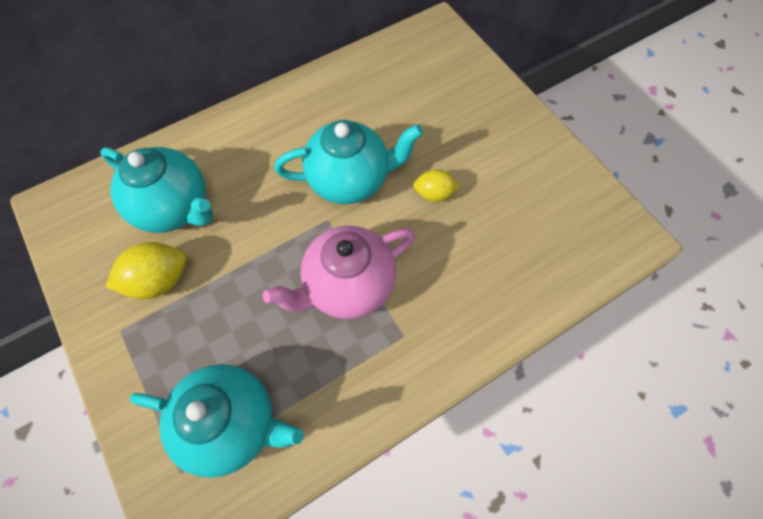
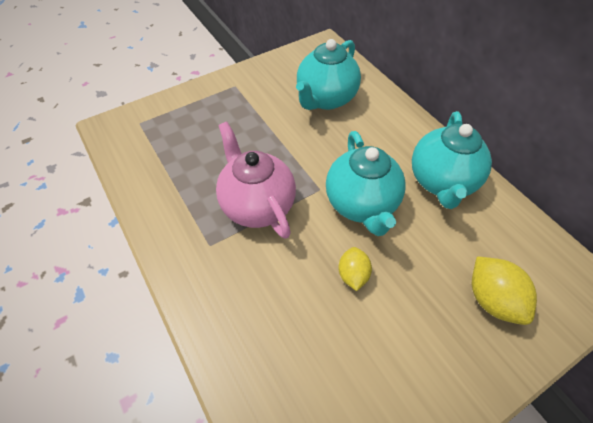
camera: 90 degrees right, 10 degrees down
(159, 280) = (268, 98): yellow lemon -> yellow lemon (492, 299)
(232, 424) = (163, 144): turquoise teapot -> turquoise teapot (441, 182)

